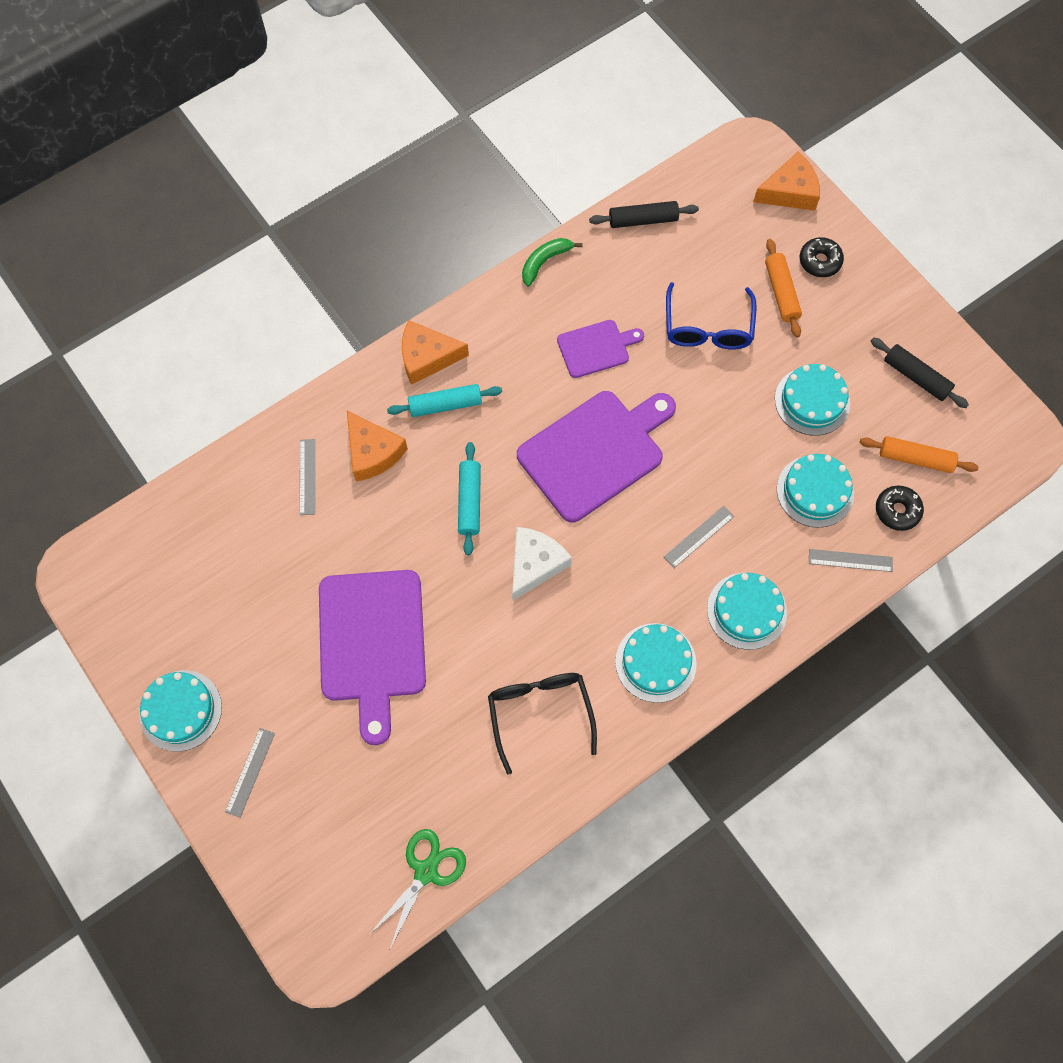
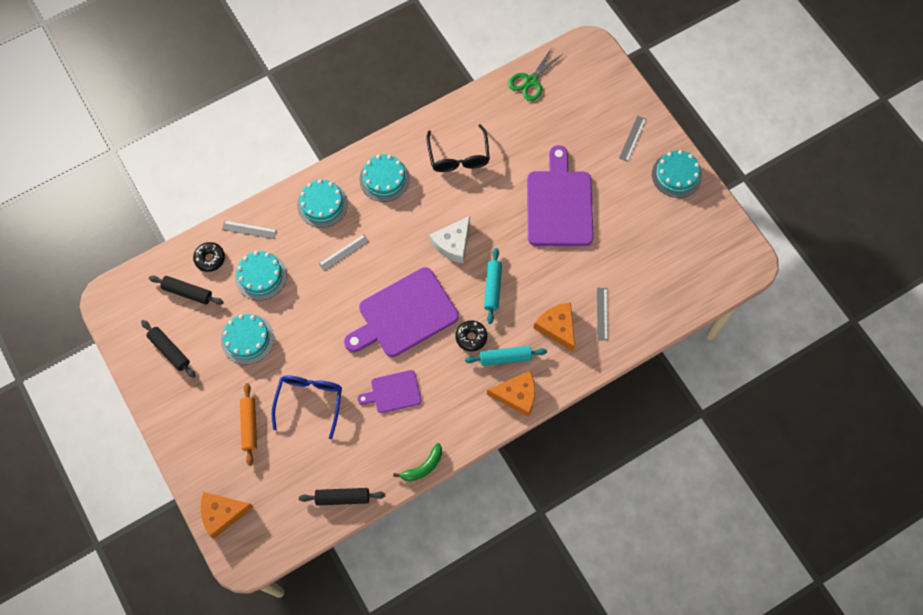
camera: 175 degrees left, 0 degrees up
(820, 261) = (214, 449): black donut -> black donut (471, 337)
(915, 458) = (187, 292): orange rolling pin -> black rolling pin

